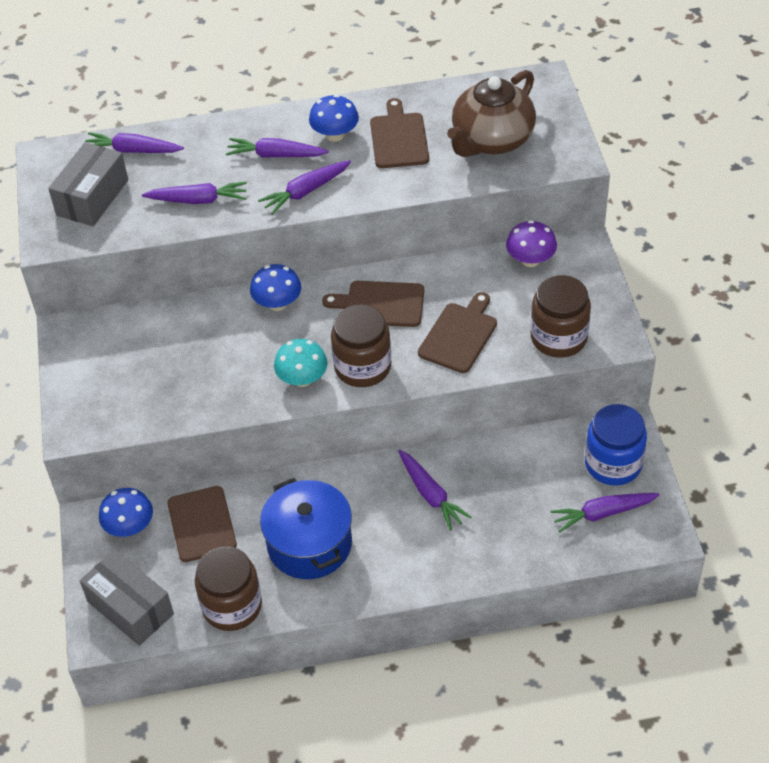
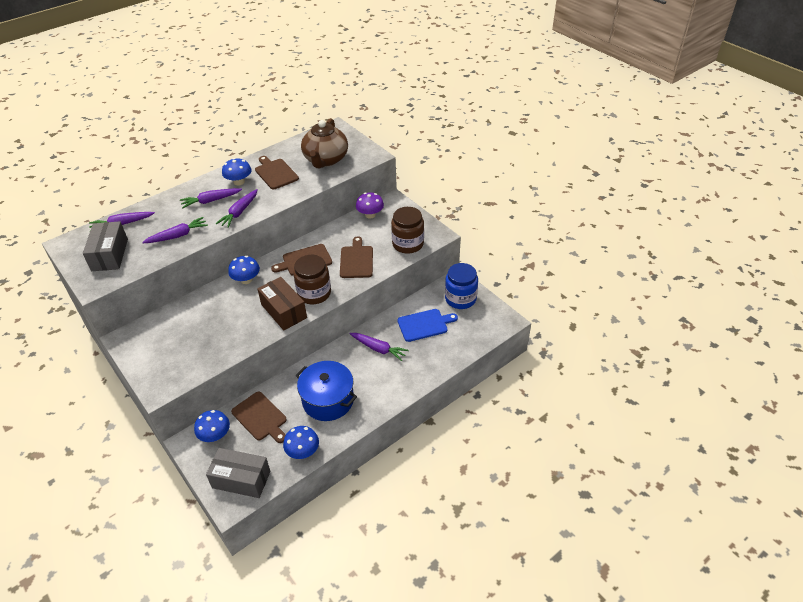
camera: 30 degrees left, 5 degrees down
(232, 606) = (303, 451): brown jar -> blue mushroom
(302, 379) = (284, 311): turquoise mushroom -> brown box
(526, 485) = (424, 325): none -> blue cutting board
(602, 514) = (470, 323): purple carrot -> none

